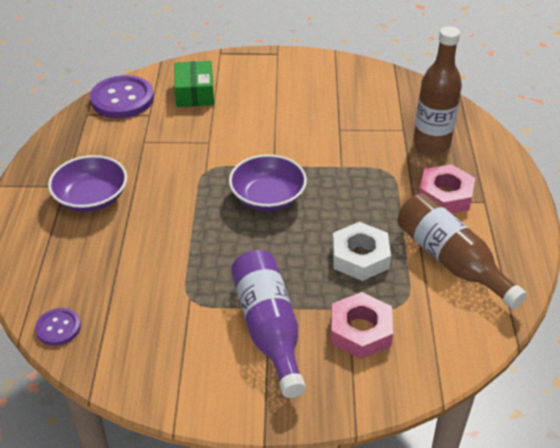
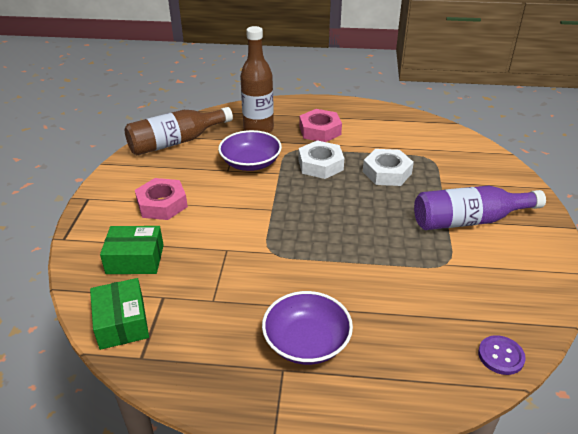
camera: 85 degrees left, 5 degrees down
(122, 99) = (122, 322): purple button -> green box
(268, 197) = (315, 214): purple bowl -> purple bowl (250, 163)
(360, 331) = (461, 178): pink nut -> pink nut (162, 204)
(365, 198) = (320, 165): none -> white nut
(451, 261) = (388, 136): brown bottle -> brown bottle (176, 142)

